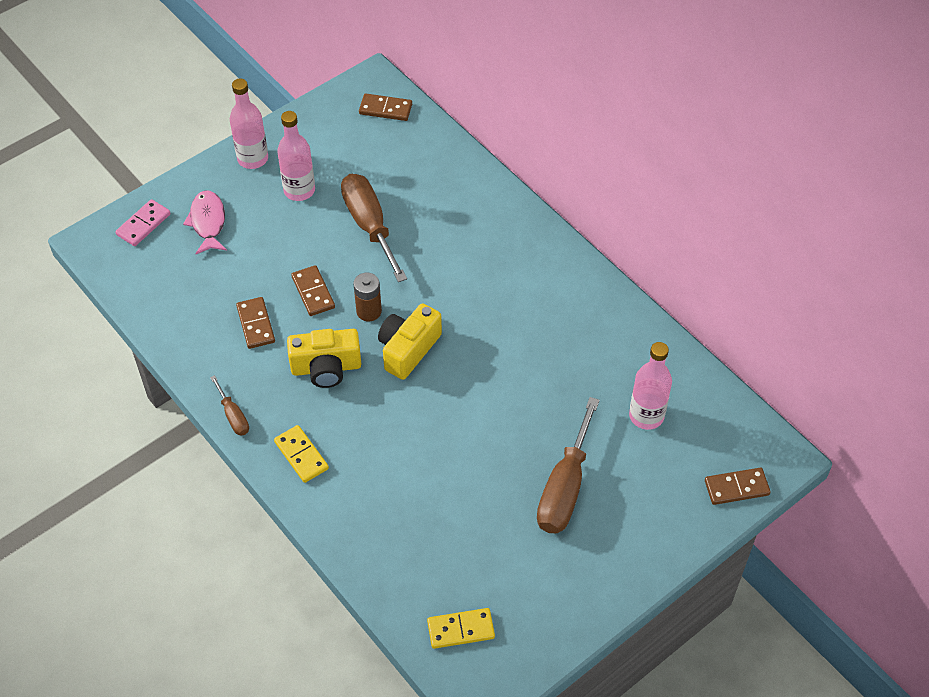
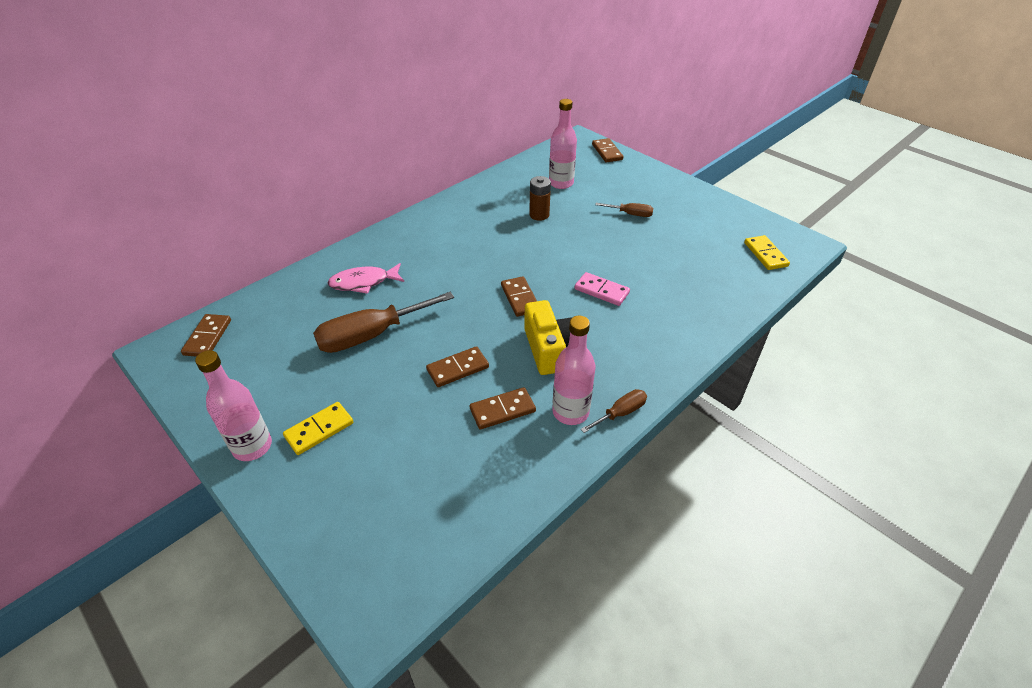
camera: 95 degrees left, 10 degrees down
(143, 224) = (346, 554): pink domino -> pink domino (601, 291)
(208, 222) = (351, 478): pink fish -> pink fish (363, 282)
(299, 190) = (313, 396): pink bottle -> pink bottle (570, 412)
(301, 455) = (649, 356): yellow domino -> yellow domino (319, 430)
(369, 311) = (479, 326): brown battery -> brown battery (539, 215)
(408, 349) = (520, 298): yellow camera -> brown domino
(565, 488) = (630, 214): brown screwdriver -> brown screwdriver, size x0.50

